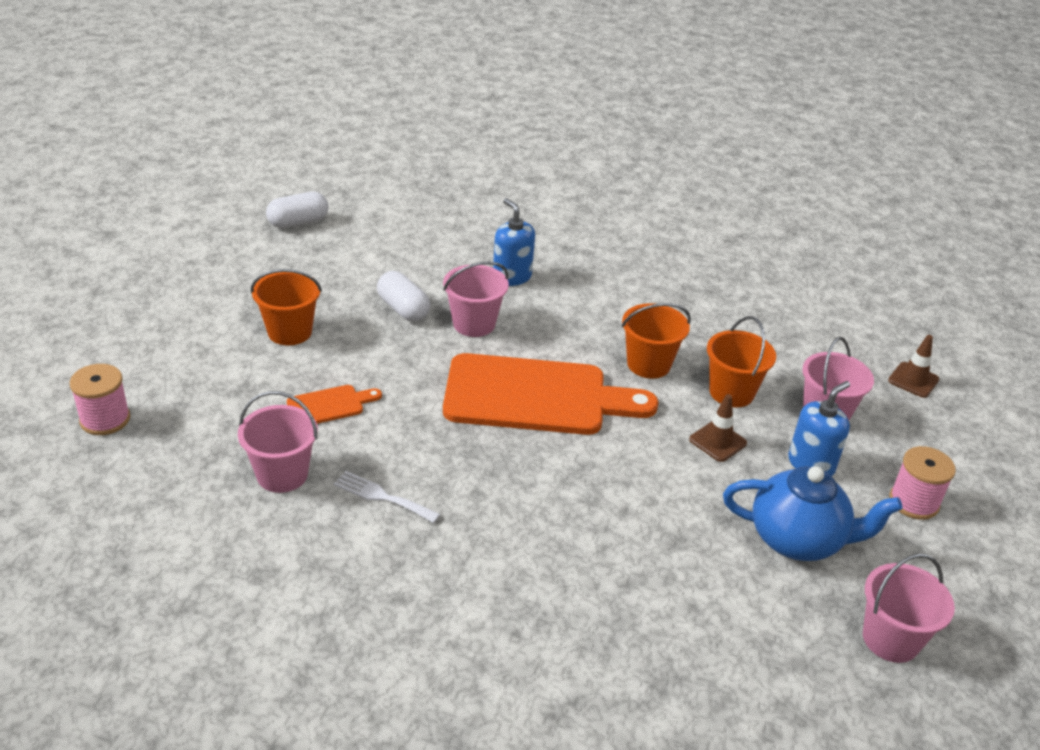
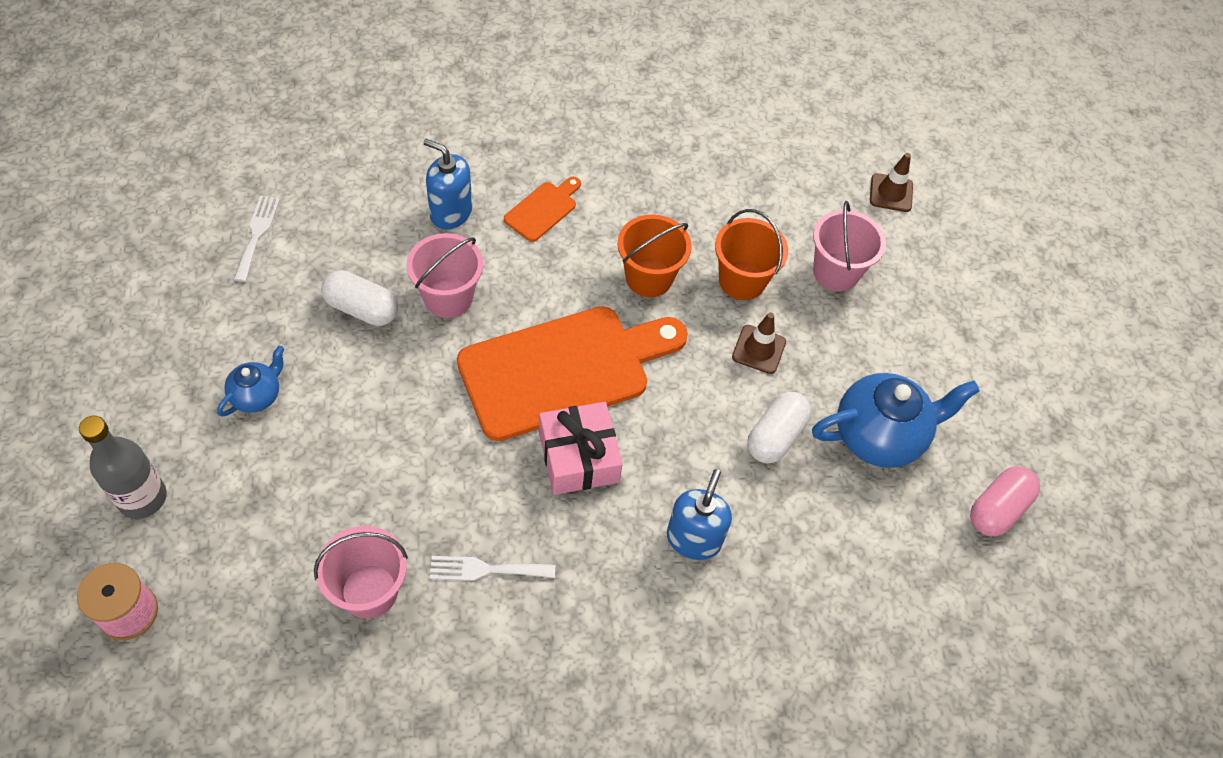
camera: 30 degrees left, 20 degrees up
(166, 360) = (142, 498): none -> grey bottle
(290, 332) = (257, 395): orange bucket -> blue teapot
(298, 222) = (164, 226): white capsule -> white capsule (775, 436)
(329, 405) = (363, 478): orange cutting board -> orange cutting board (543, 209)
(359, 245) = (257, 234): none -> white fork
(509, 455) = (578, 457): none -> pink gift
(811, 464) = (850, 340): blue soap dispenser -> blue soap dispenser (693, 539)
(890, 639) = (997, 509): pink bucket -> pink capsule
(914, 502) = (952, 344): pink spool -> none

